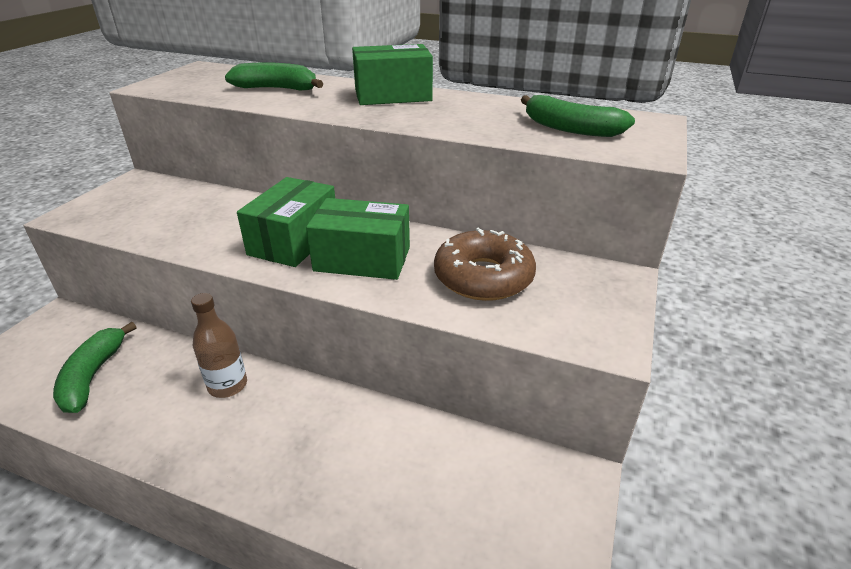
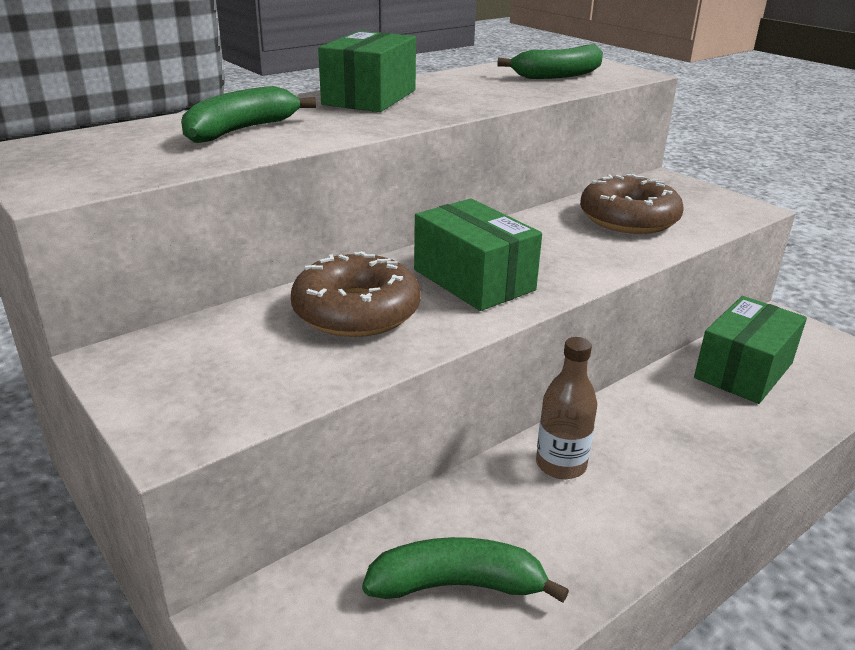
camera: 60 degrees left, 5 degrees down
(93, 376) = (457, 585): green banana -> green banana turned 150 degrees clockwise
(220, 217) = (356, 311): none -> brown donut
(362, 259) = (550, 256): green box -> green box (743, 370)

